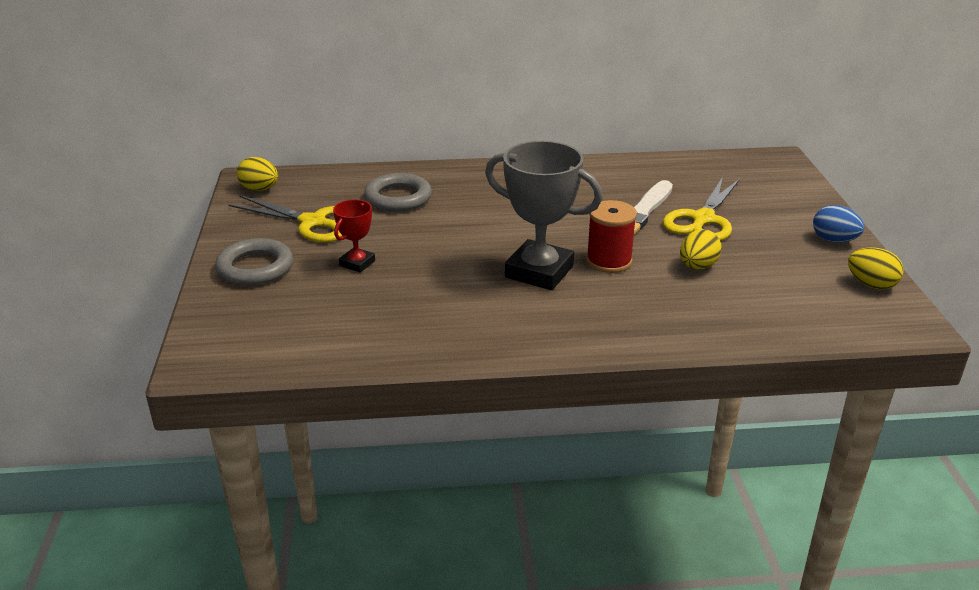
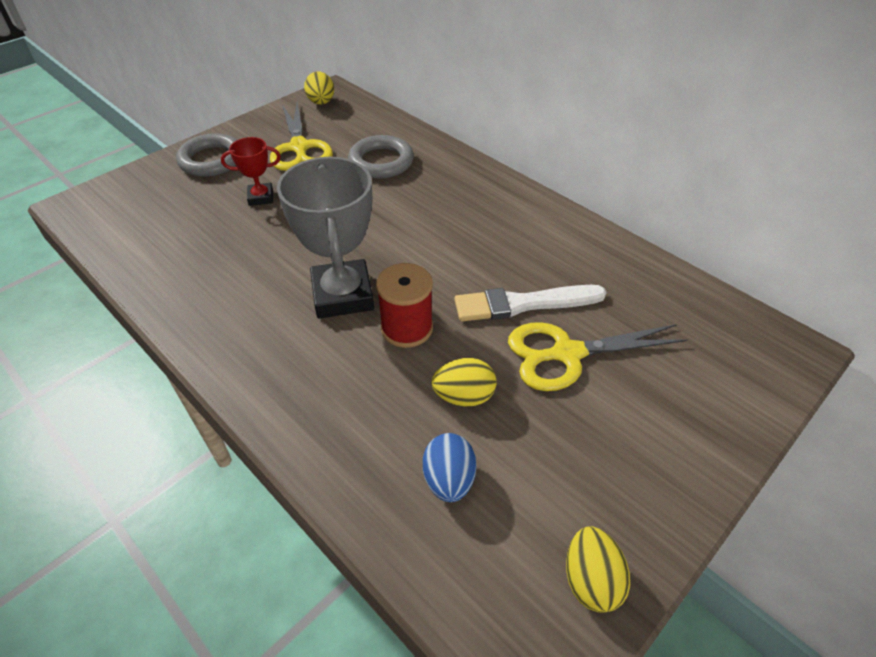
camera: 50 degrees right, 15 degrees up
(834, 240) = (659, 491): blue egg -> blue egg (449, 480)

